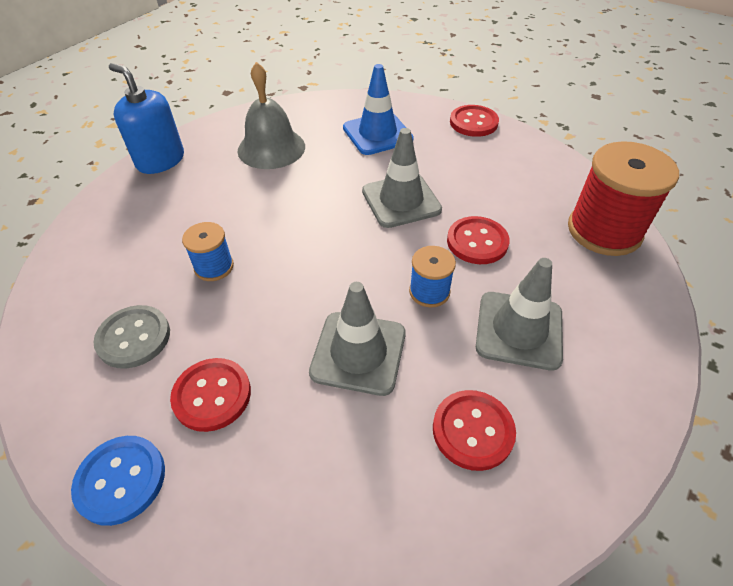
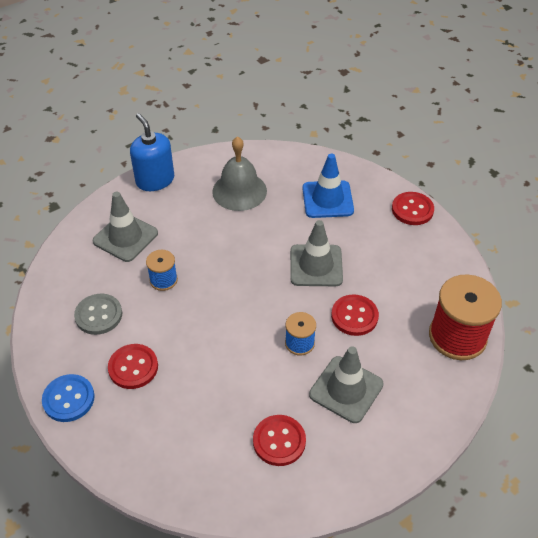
camera: 20 degrees right, 0 degrees up
(358, 353) = (232, 370): grey traffic cone -> grey traffic cone (125, 237)

